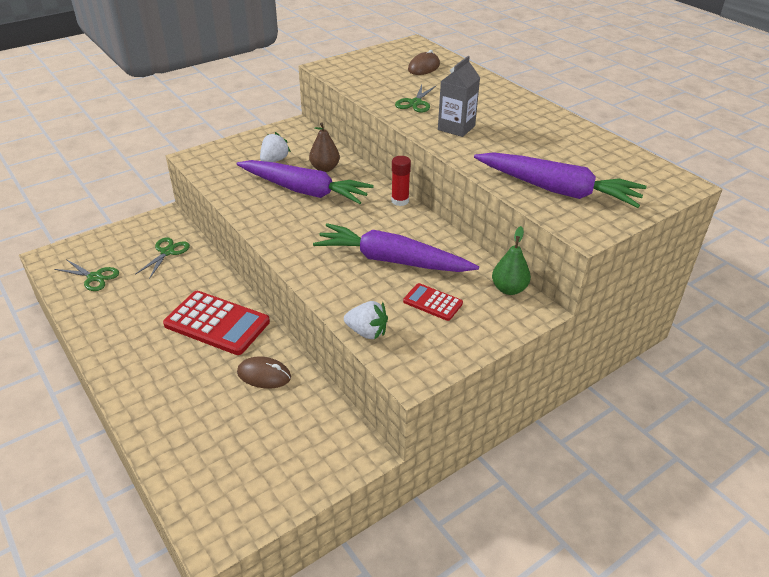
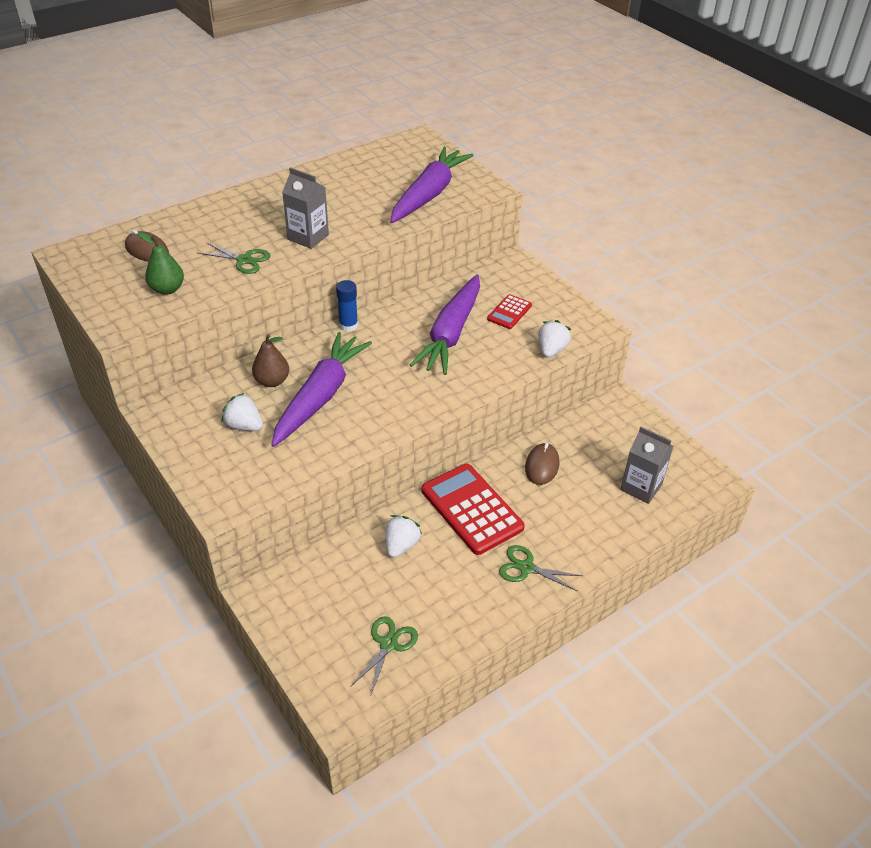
camera: 90 degrees left, 5 degrees up
(167, 252) = (339, 575): green scissors -> green scissors (526, 568)
(187, 282) = (401, 545): none -> white strawberry
(217, 323) = (471, 509): red calculator -> red calculator turned 60 degrees counterclockwise
(219, 458) = (641, 487): none -> grey carton
(400, 201) = (348, 325): red glue stick -> blue glue stick
(509, 289) = (488, 271): green pear -> green pear (167, 289)

